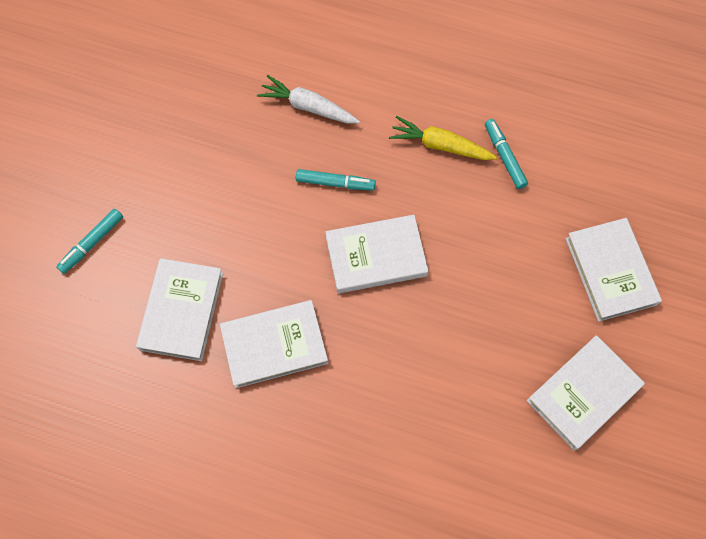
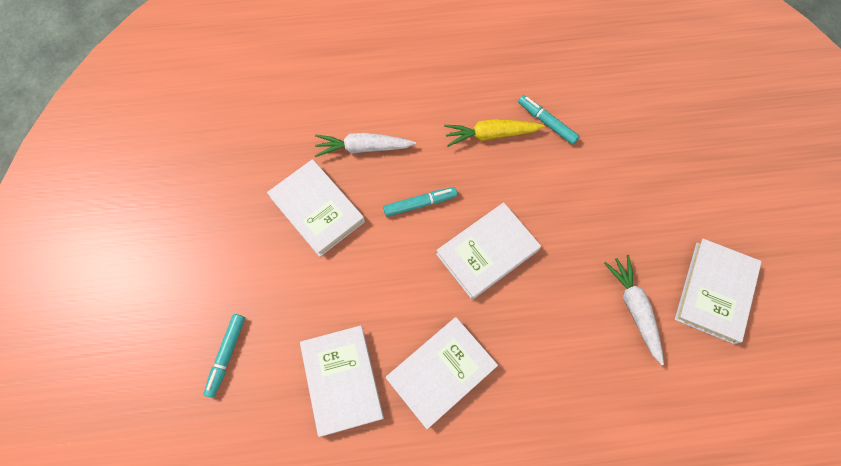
camera: 25 degrees left, 0 degrees up
(491, 372) = (634, 308): none -> white carrot
(610, 271) = (679, 180): white book -> white book (317, 209)

